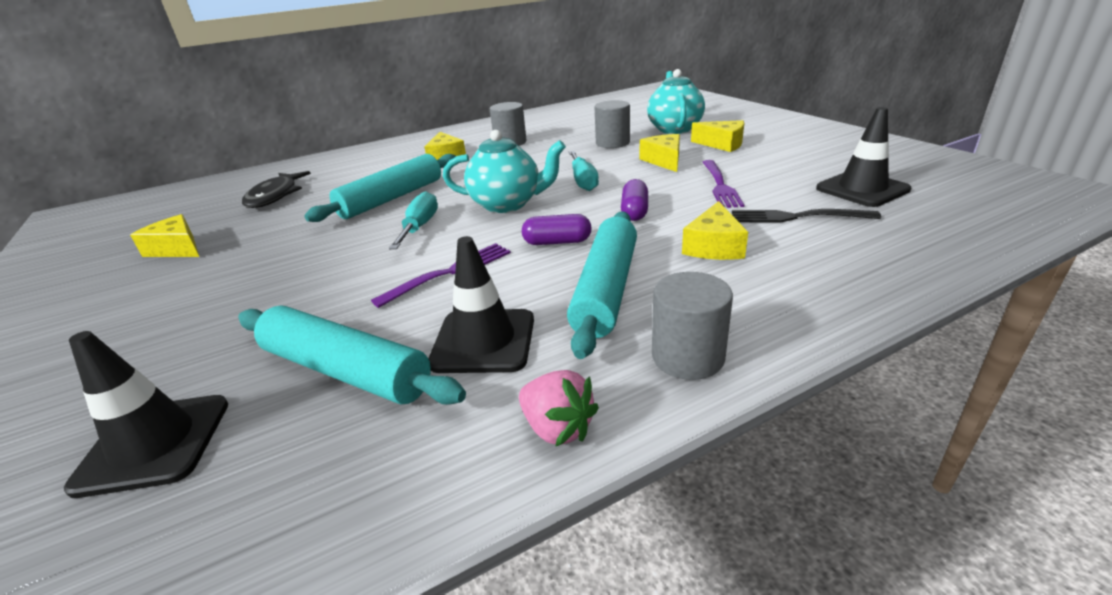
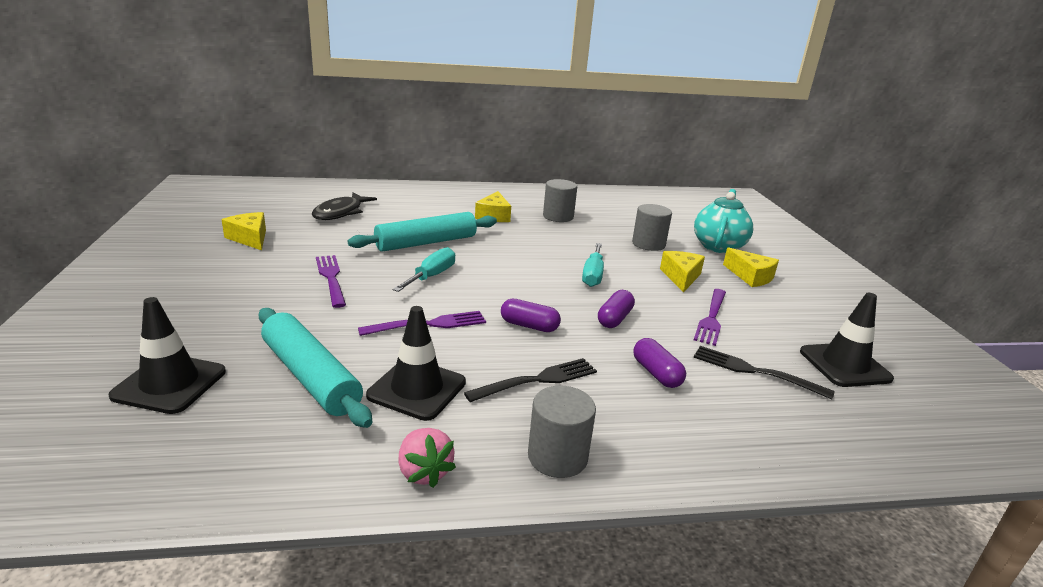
camera: 15 degrees right, 5 degrees down
(305, 261) = (331, 278): none -> purple fork
(507, 204) = (514, 277): turquoise teapot -> none
(606, 289) = (537, 380): turquoise rolling pin -> black fork
(714, 246) = (656, 373): yellow cheese -> purple capsule

